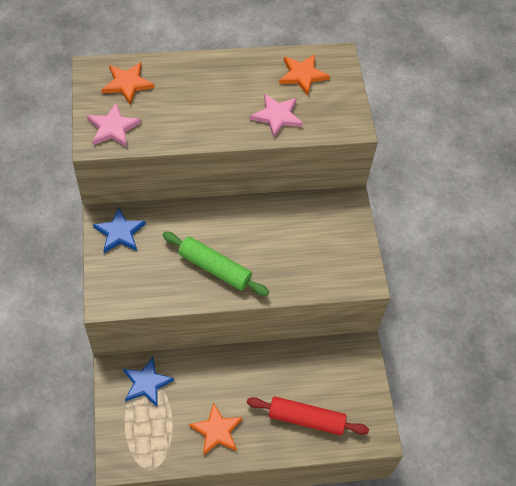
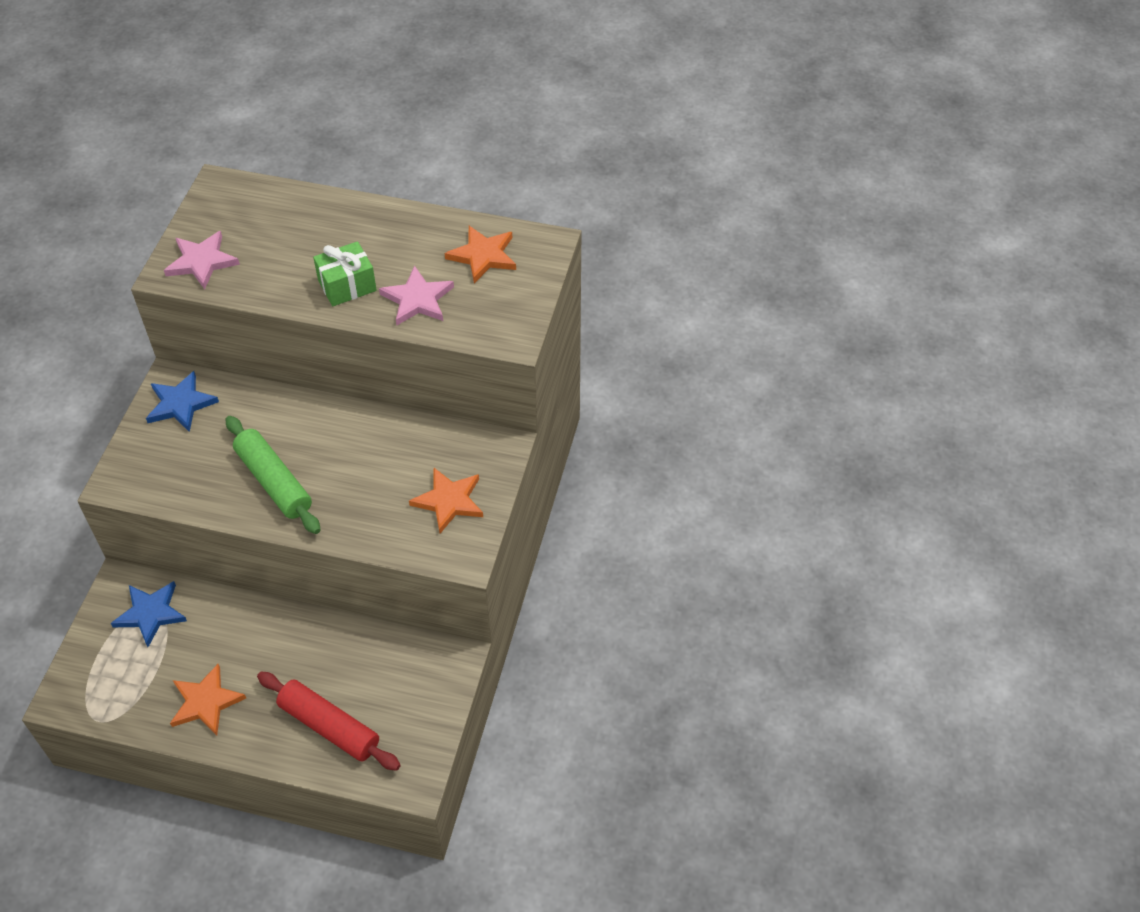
camera: 25 degrees right, 5 degrees down
(127, 84) = (251, 212): orange star -> orange star (449, 501)
(224, 119) = (347, 285): none -> green gift

